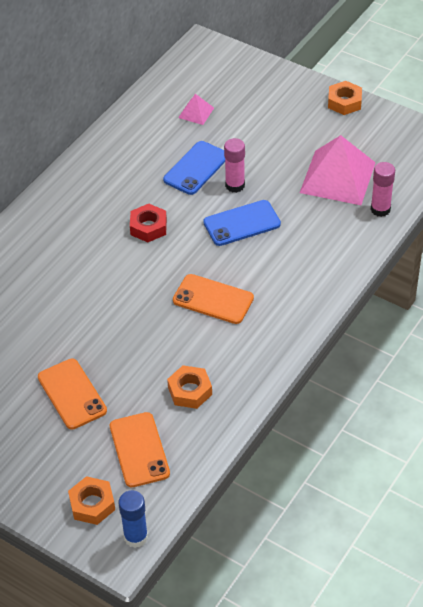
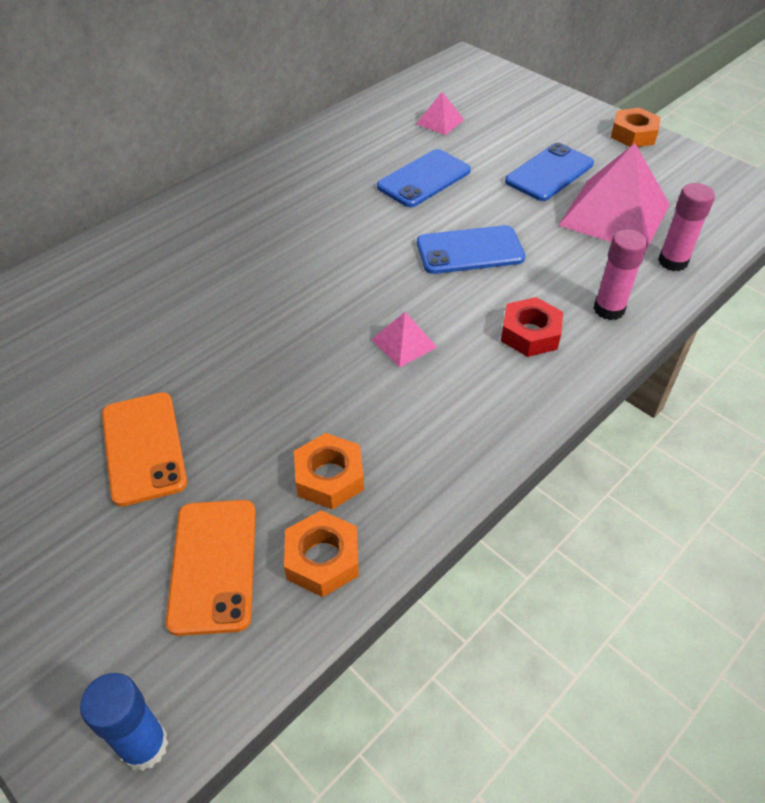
camera: 10 degrees right, 0 degrees up
(92, 504) = (94, 655): orange nut -> orange nut (322, 559)
(148, 227) = (340, 236): red nut -> red nut (530, 334)
(213, 299) = (404, 343): orange phone -> pink pyramid
(235, 185) = (470, 205): pink glue stick -> pink glue stick (609, 309)
(287, 148) = (549, 173): none -> blue phone

